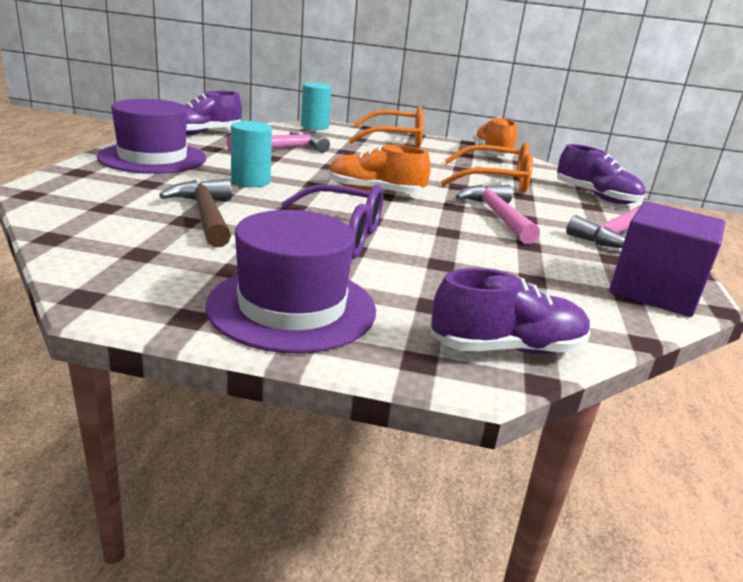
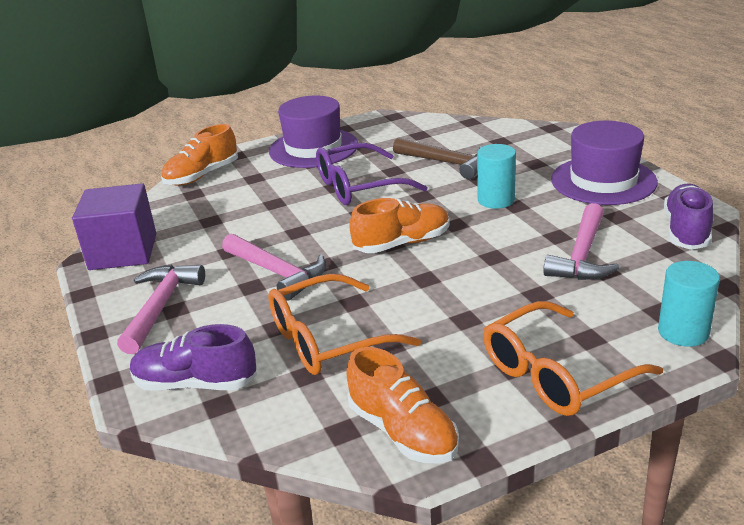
camera: 150 degrees right, 5 degrees up
(507, 348) = (202, 176): purple shoe -> orange shoe

